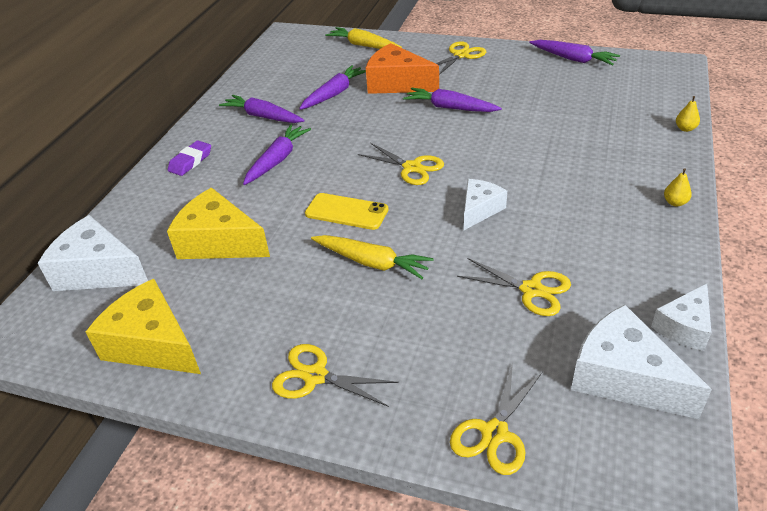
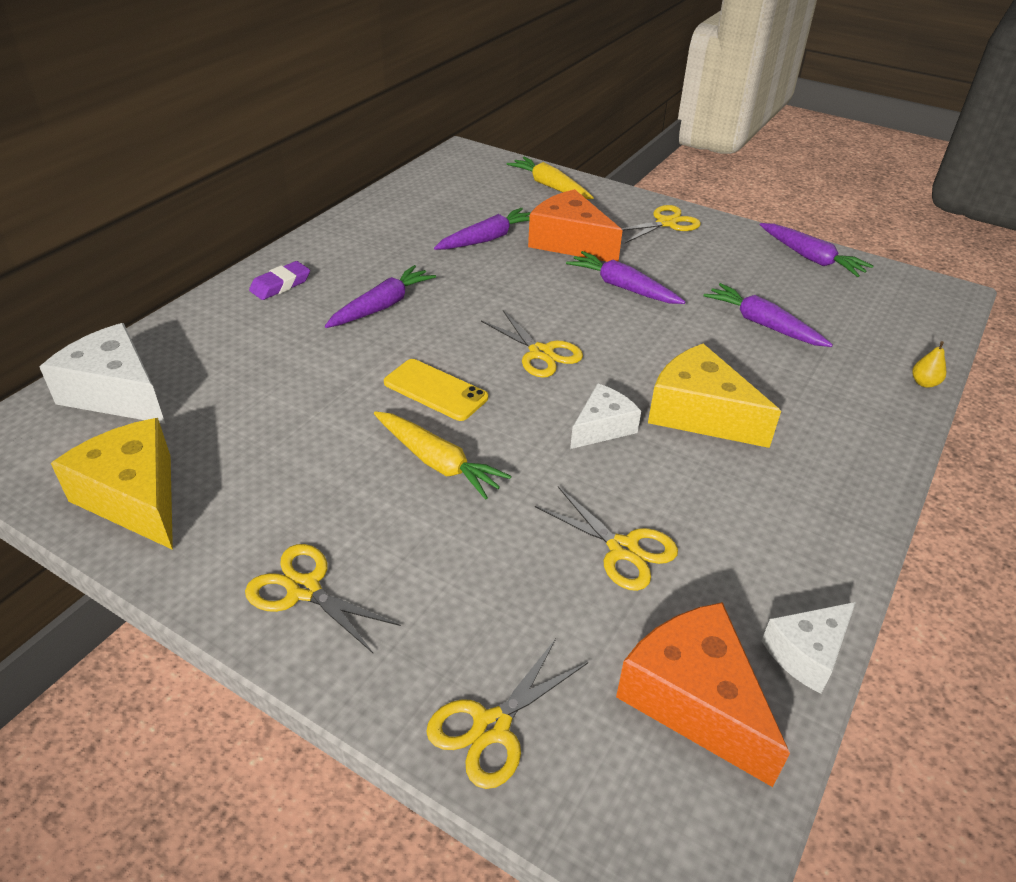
camera: 10 degrees right, 0 degrees up
(219, 242) = (268, 391): yellow cheese -> yellow cheese (699, 413)
(263, 116) = (389, 249): purple carrot -> purple carrot (763, 324)
(623, 377) = (694, 699): white cheese -> orange cheese
(675, 202) = (867, 480): yellow pear -> none

